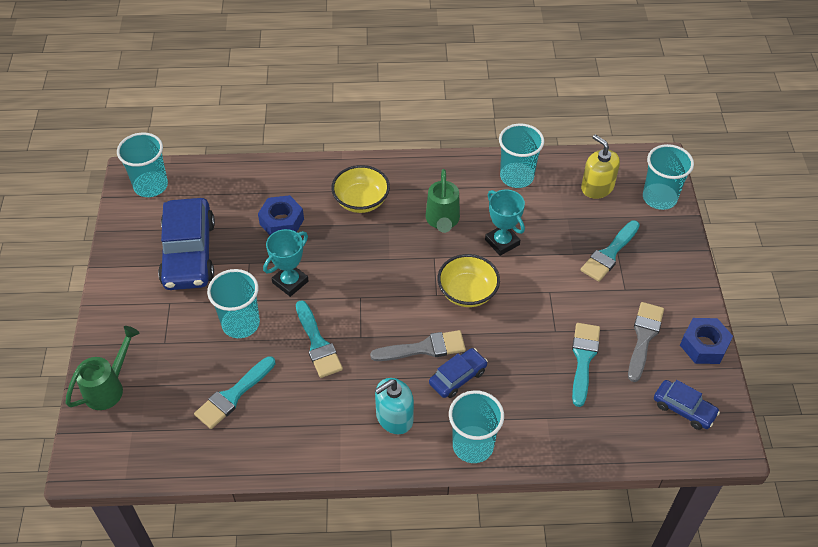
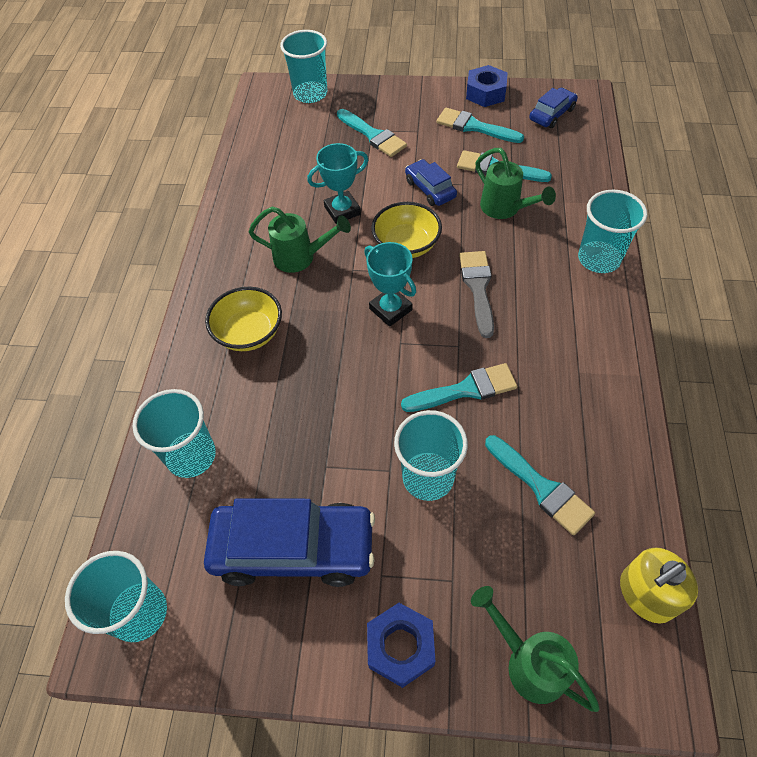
camera: 80 degrees left, 5 degrees up
(282, 222) = (262, 424): blue nut -> blue nut (400, 647)
(290, 282) = (367, 417): turquoise trophy -> turquoise trophy (390, 309)
(394, 417) = (568, 321): turquoise soap dispenser -> none
(458, 377) = (516, 263): blue car -> blue car (430, 189)
(516, 176) = (252, 189): turquoise cup -> turquoise cup (191, 456)
(526, 367) = (505, 209): none -> green watering can
(597, 187) = (285, 132): yellow soap dispenser -> yellow soap dispenser (646, 594)
(644, 337) = (474, 127): grey brush -> turquoise brush

